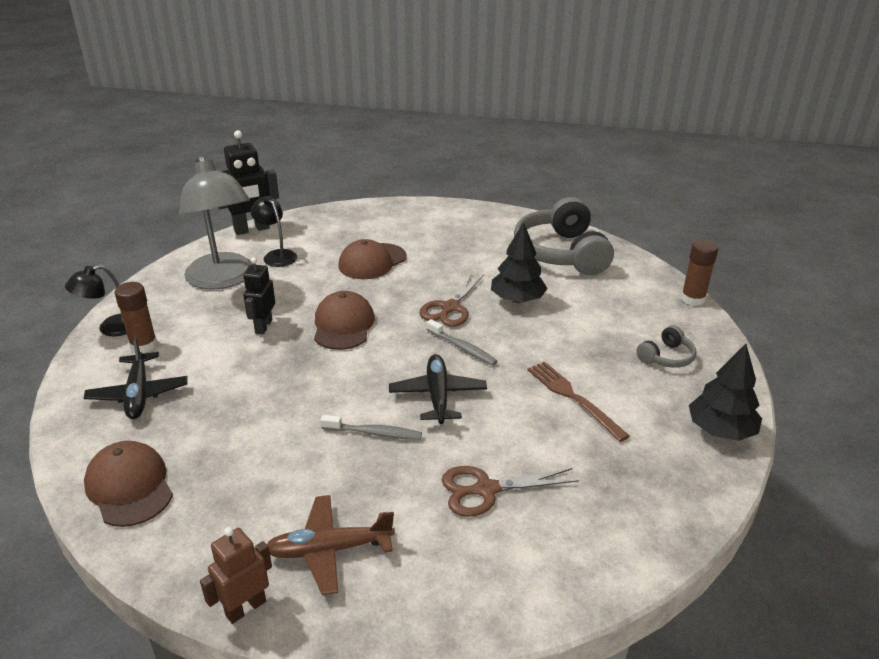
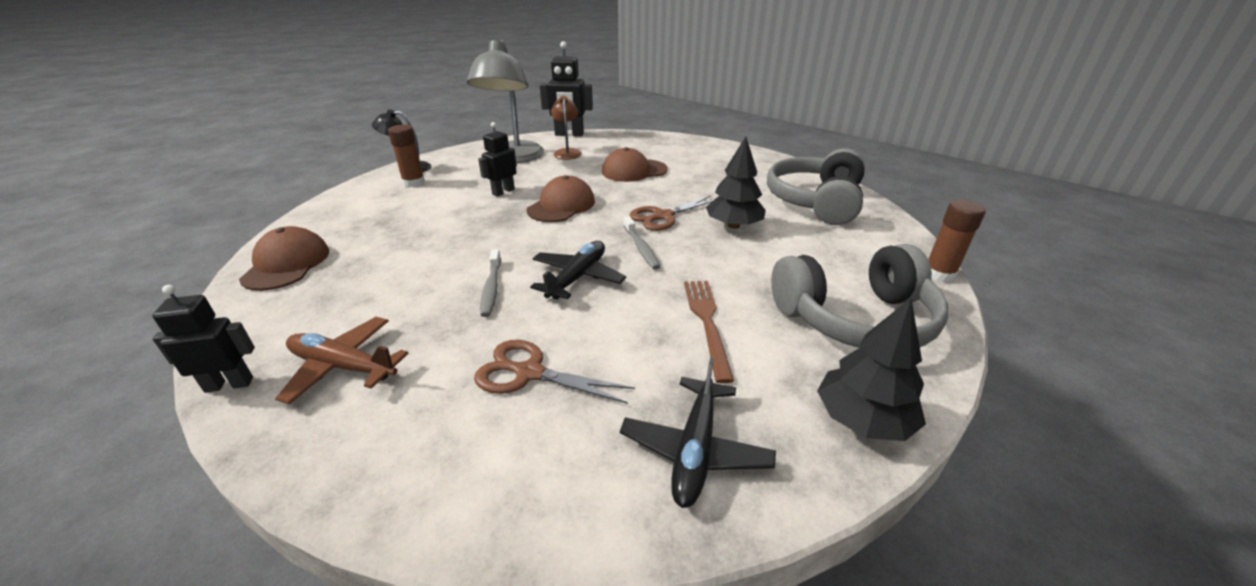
camera: 30 degrees right, 0 degrees up
(139, 394) = (372, 209): black plane -> black plane (695, 450)
(245, 608) = (229, 384): brown robot -> black robot
(276, 255) = (567, 152): black lamp -> brown lamp
(374, 433) = (491, 288): grey toothbrush -> grey toothbrush turned 45 degrees clockwise
(666, 357) = (855, 319): grey headphones -> grey headphones, size x2.21

